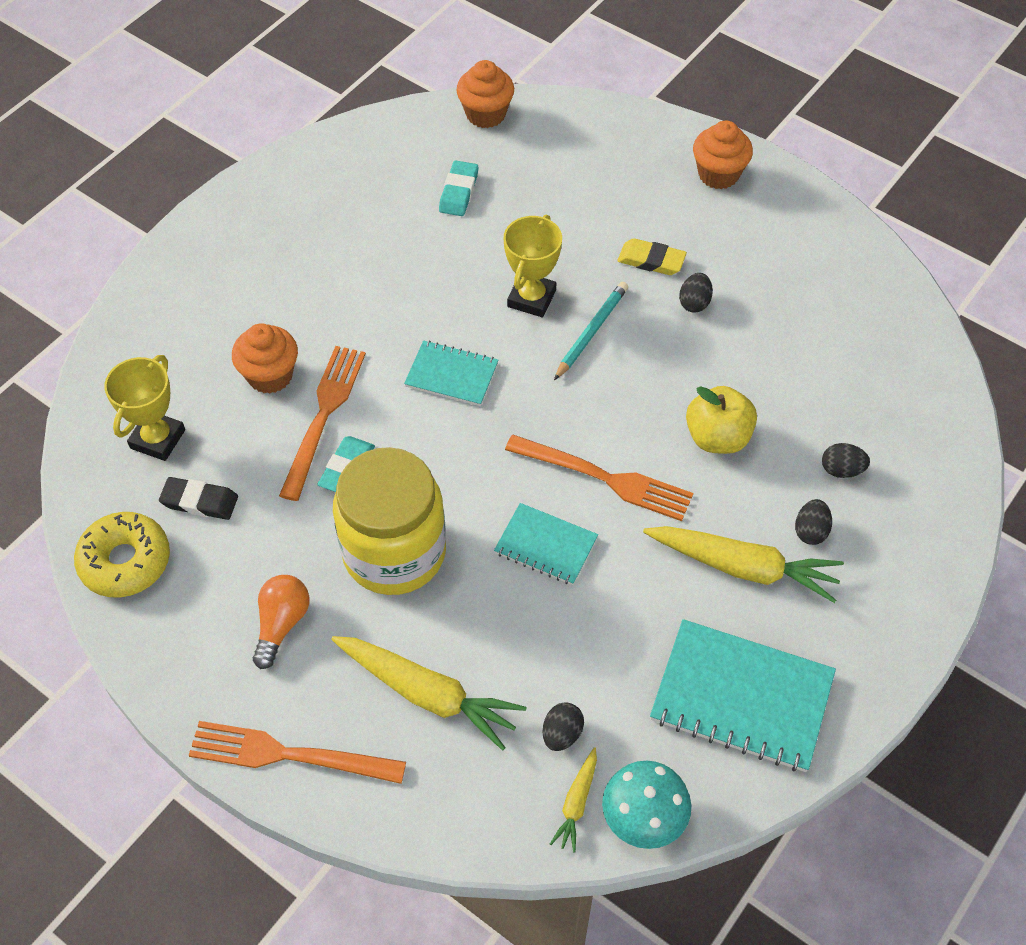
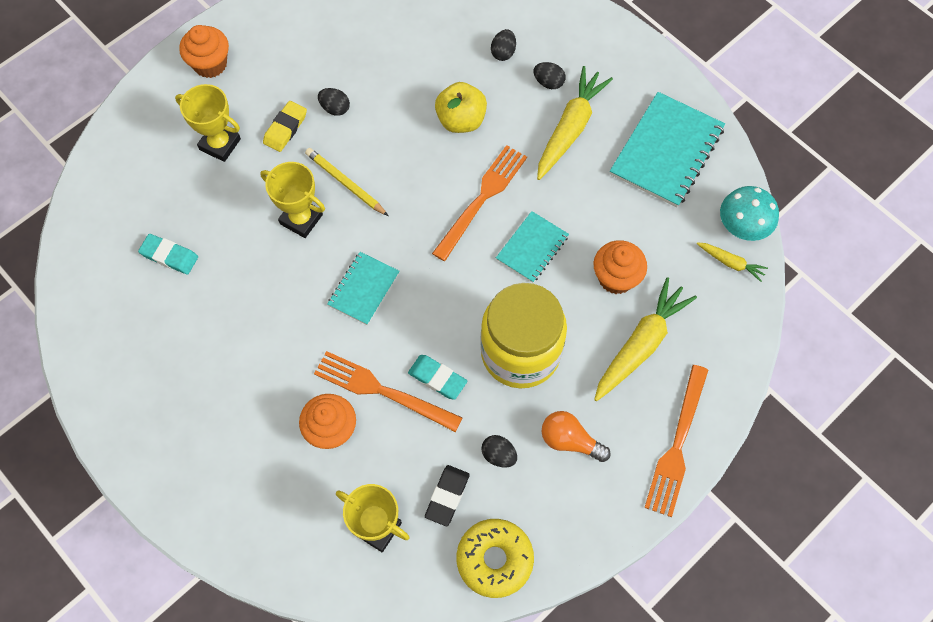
camera: 80 degrees left, 10 degrees up
(485, 114) = (84, 221): orange cupcake -> orange cupcake (616, 278)
(562, 734) = (680, 263): black egg -> black egg (498, 455)
(591, 332) = (345, 183): turquoise pencil -> yellow pencil
(612, 205) = (220, 144): none -> yellow trophy

